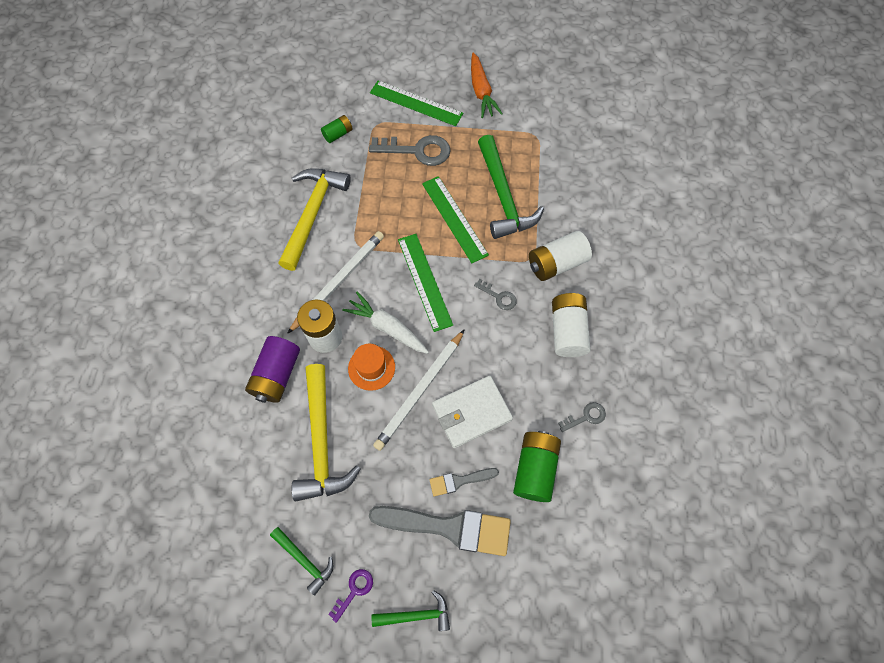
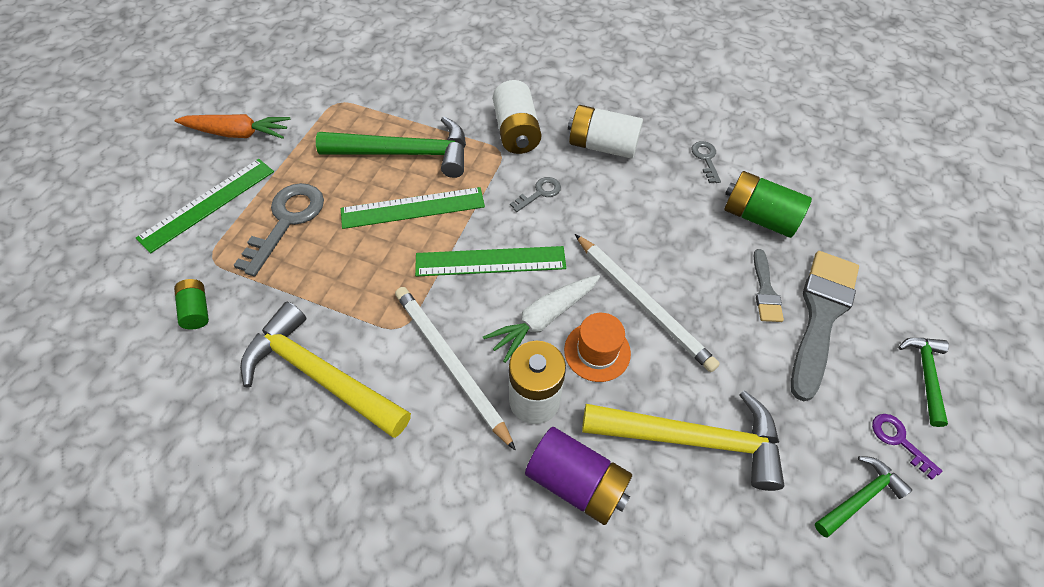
camera: 75 degrees left, 10 degrees down
(471, 412) = (682, 257): white wallet -> none

